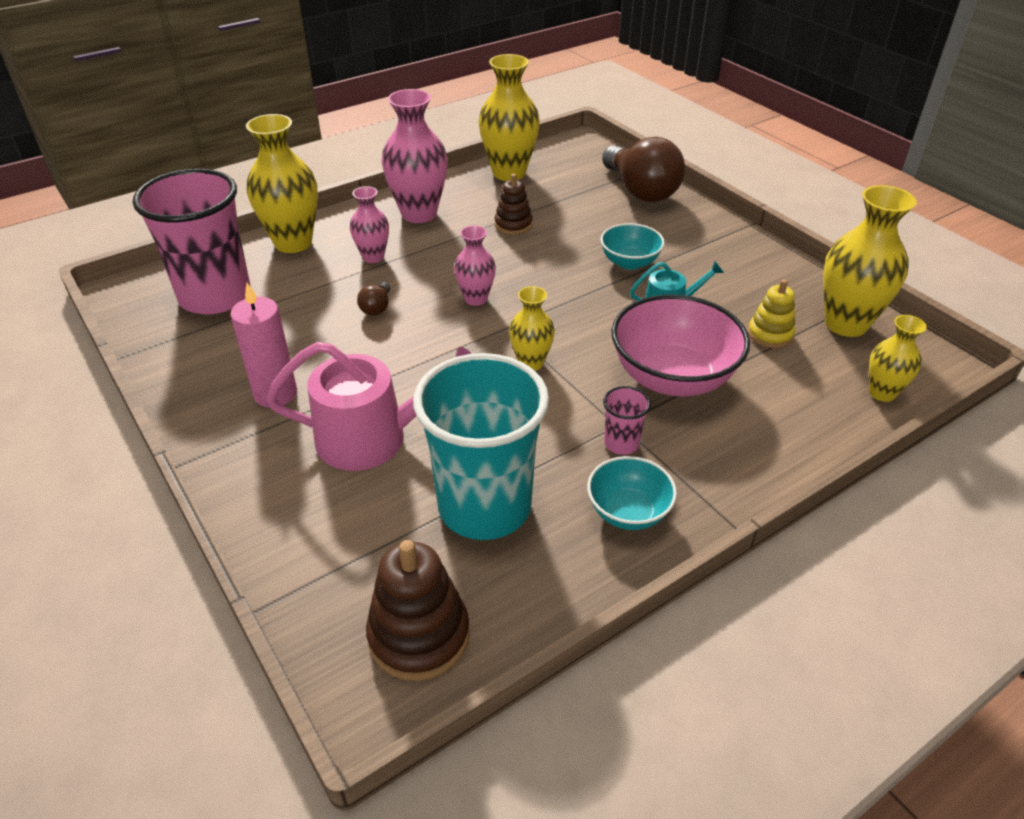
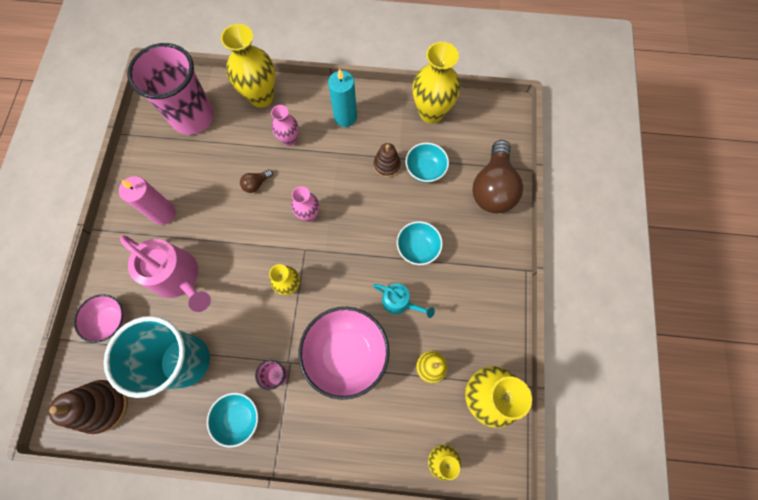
camera: 40 degrees right, 30 degrees up
(317, 539) = (110, 320): none -> pink bowl
(419, 214) = (345, 117): pink vase -> turquoise candle
(558, 210) = (425, 170): none -> turquoise bowl

